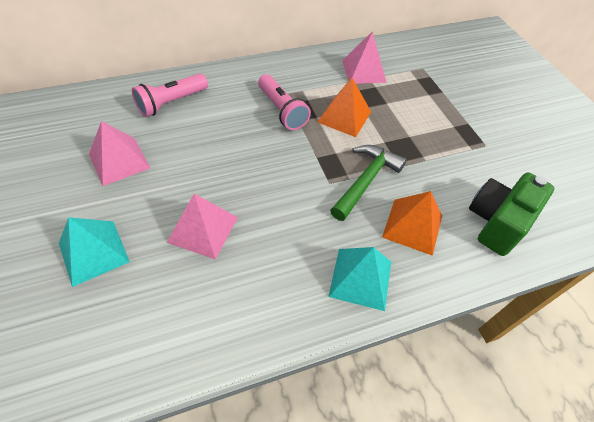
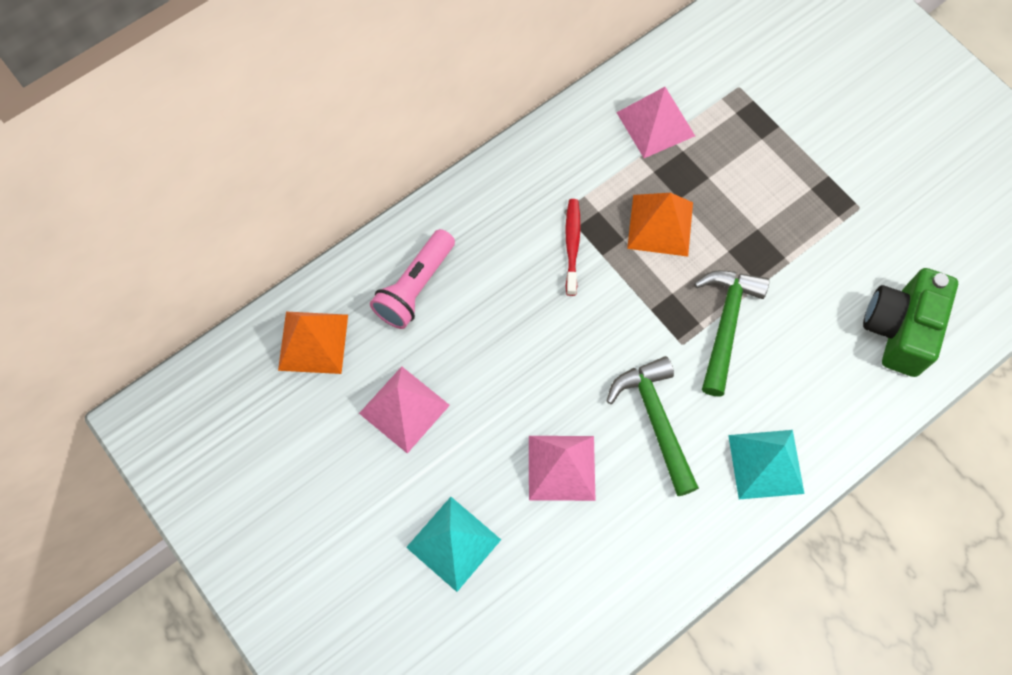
camera: 15 degrees left, 15 degrees up
(282, 110) = (572, 245): pink flashlight -> red toothbrush
(288, 221) = (655, 419): none -> green hammer
(412, 226) = (802, 372): orange pyramid -> orange pyramid (313, 342)

